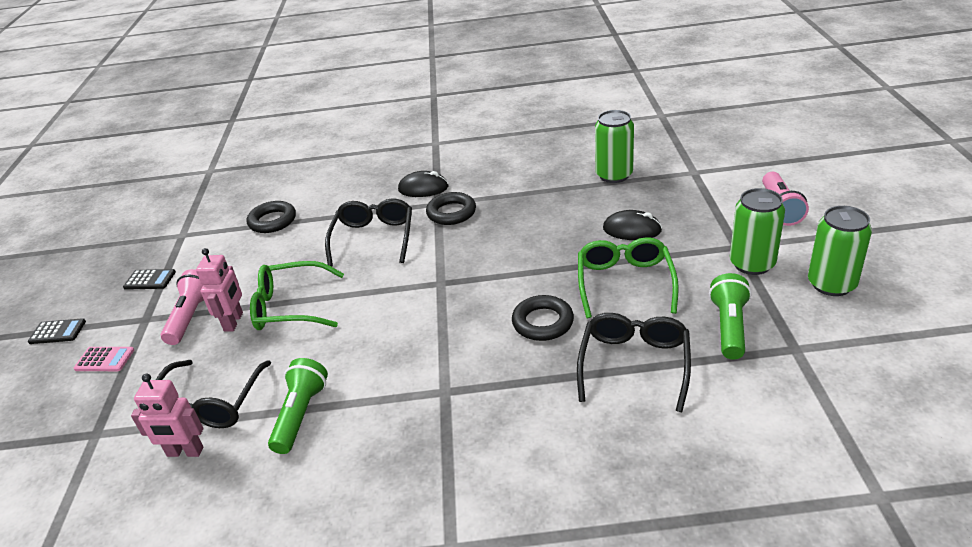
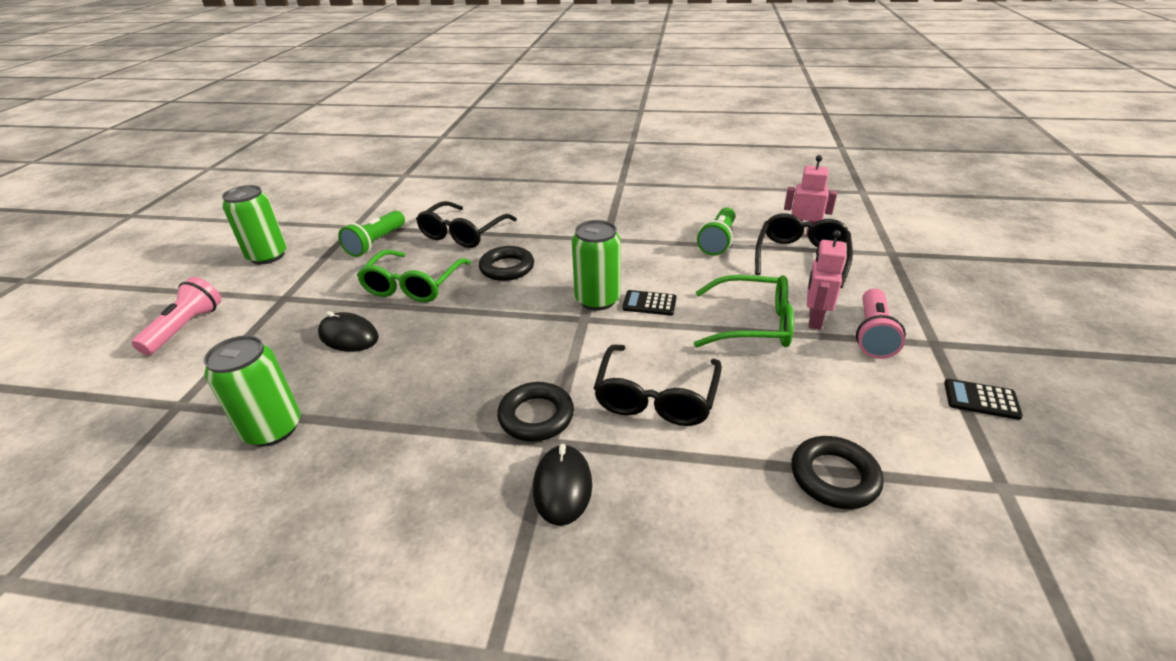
camera: 170 degrees left, 0 degrees up
(57, 332) = (1047, 348): black calculator -> black calculator (649, 303)
(104, 359) = (944, 307): pink calculator -> none
(423, 188) = (562, 487): black mouse -> black mouse turned 75 degrees clockwise
(752, 264) = (295, 281): green can -> green can (597, 300)

